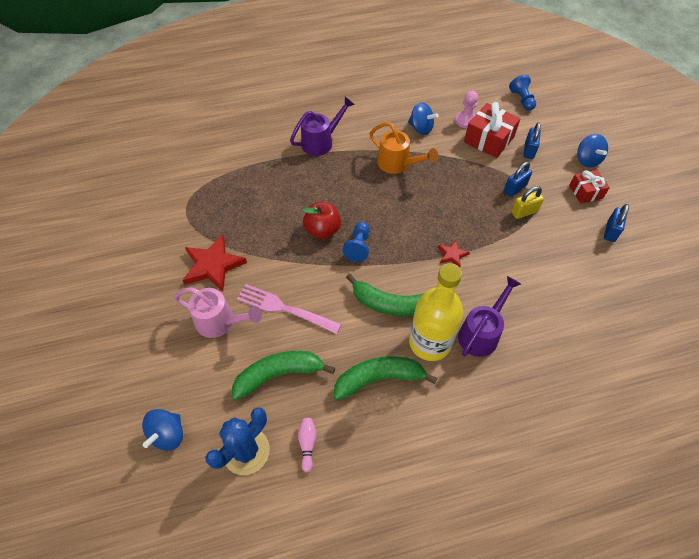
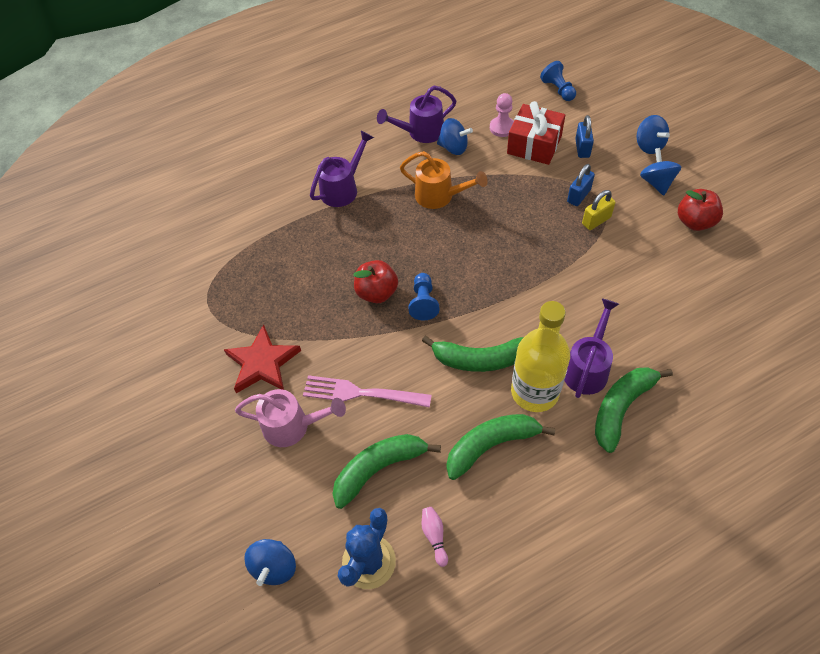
camera: 10 degrees left, 0 degrees up
(397, 111) = (420, 132): none -> purple watering can
(452, 255) = (531, 287): red star -> none
(501, 375) = (621, 408): none -> green banana
(585, 192) = (656, 183): red gift -> blue spinning top
(610, 231) = (695, 222): blue padlock -> red apple

